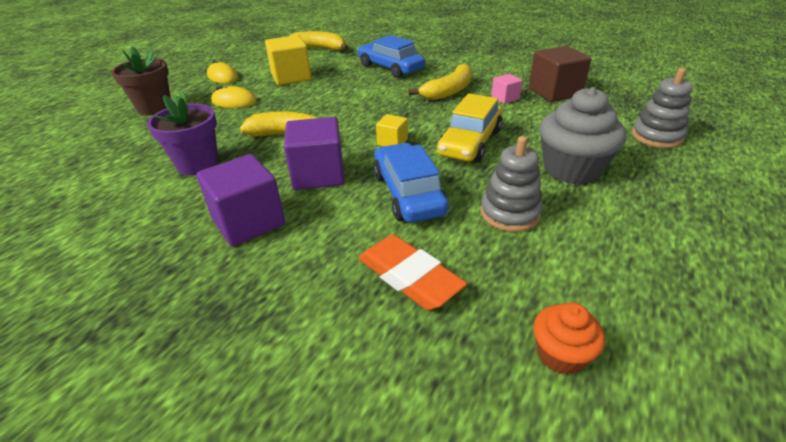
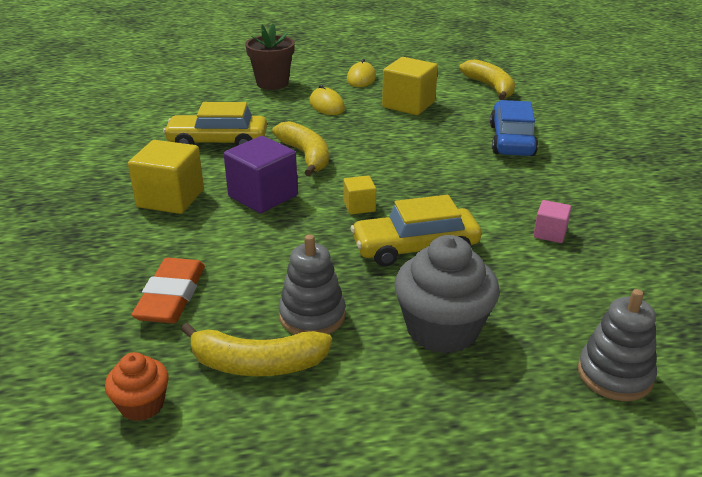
camera: 50 degrees right, 5 degrees down
(198, 164) = (218, 142): purple flower pot -> yellow car
(248, 222) = (170, 198): purple cube -> yellow cube
(408, 193) = (284, 250): blue car -> none
(449, 91) = (511, 193): yellow banana -> yellow banana (257, 364)
(554, 92) = (622, 261): brown cube -> none

